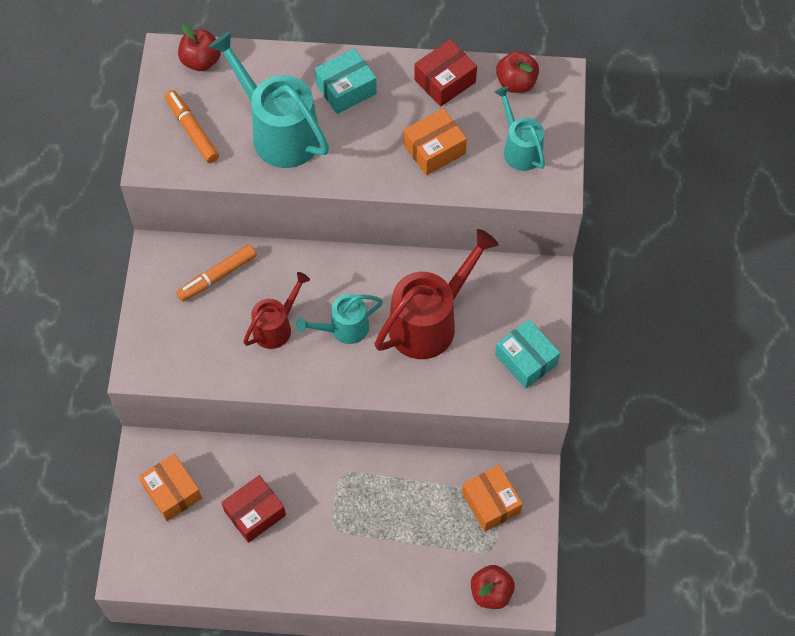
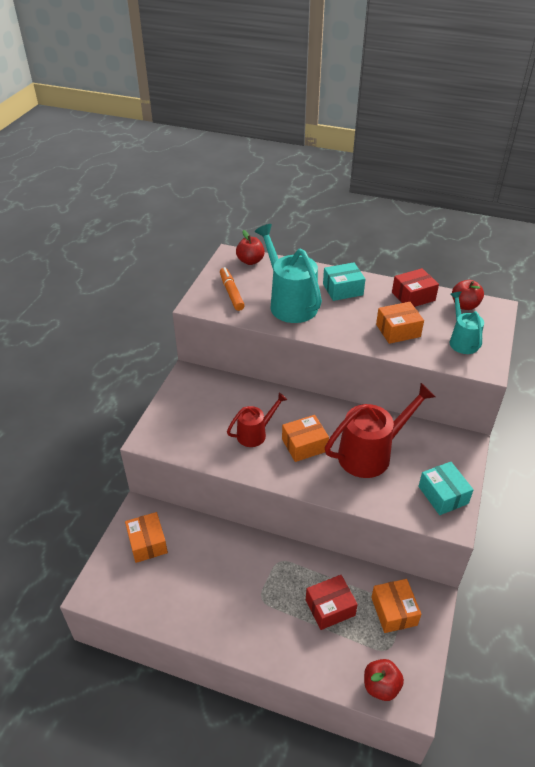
camera: 15 degrees right, 20 degrees down
(218, 276) = (224, 396): orange marker -> none
(255, 513) = (203, 573): red box -> red box (330, 607)
(343, 329) = (304, 445): turquoise watering can -> orange box

